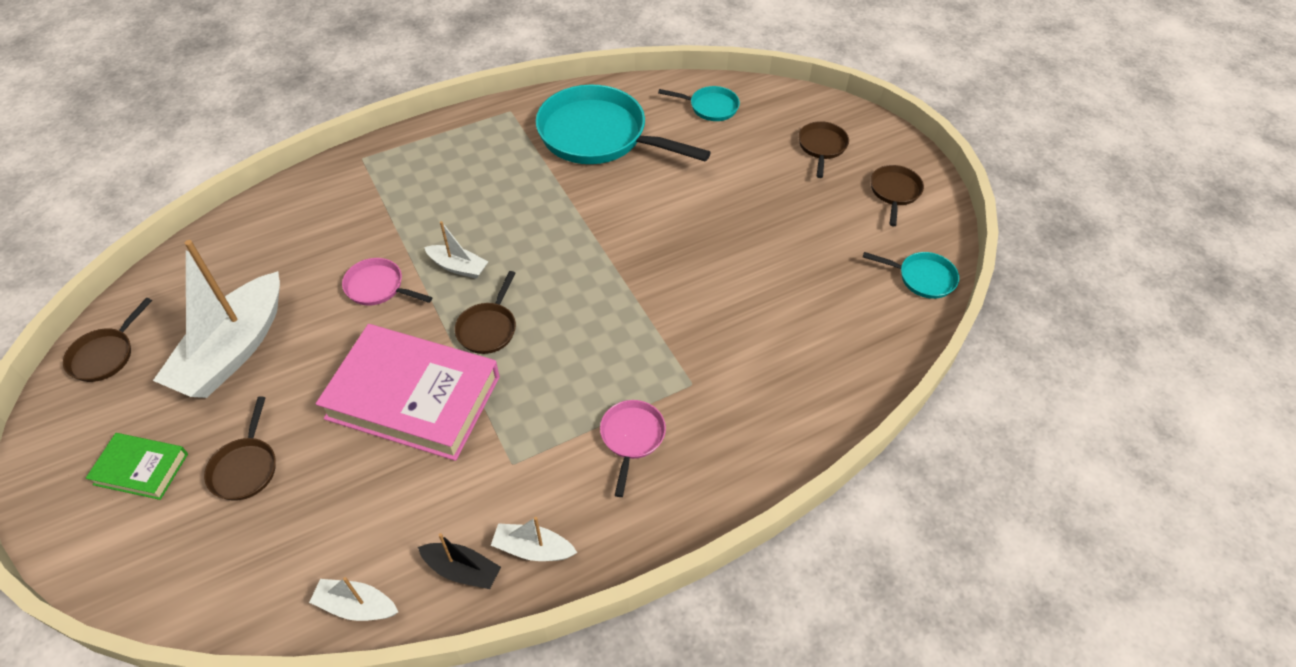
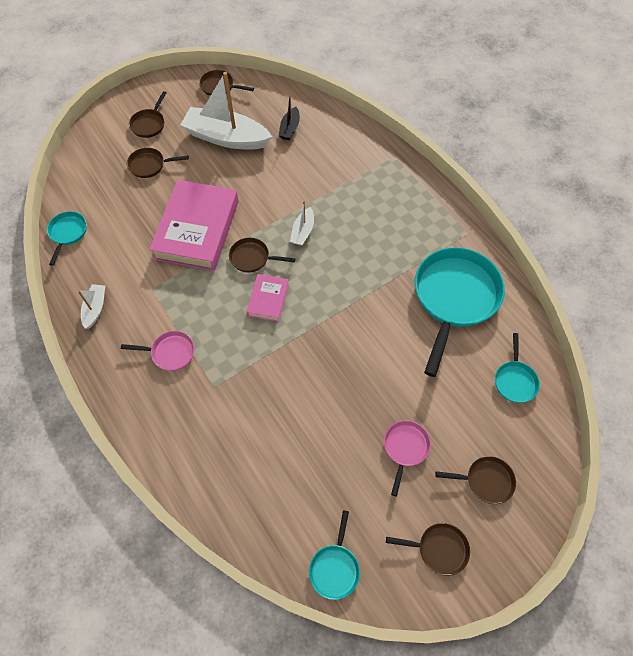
camera: 85 degrees right, 10 degrees up
(141, 469) = (149, 124): green book -> brown pan
(356, 606) = (68, 233): white boat -> turquoise pan
(378, 287) = (280, 193): pink pan -> pink pan (405, 448)
(462, 570) = (84, 276): black boat -> black boat (290, 128)
(564, 314) = (268, 300): none -> pink book

